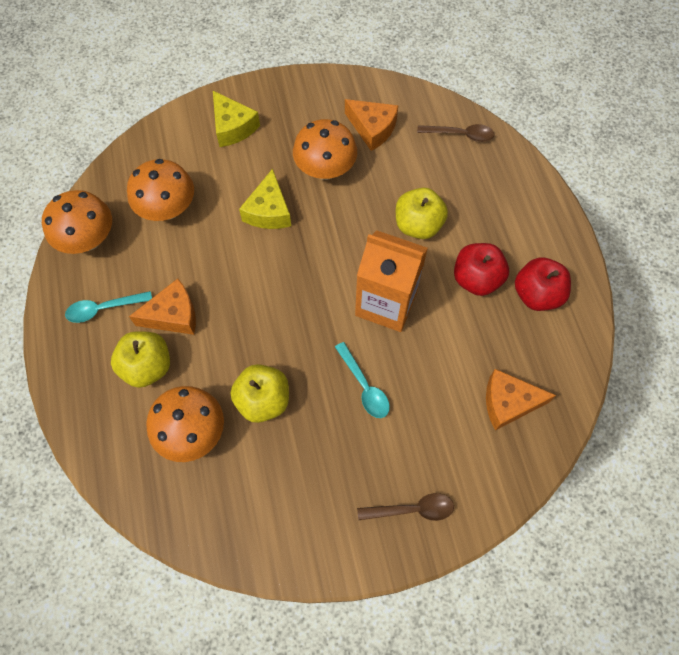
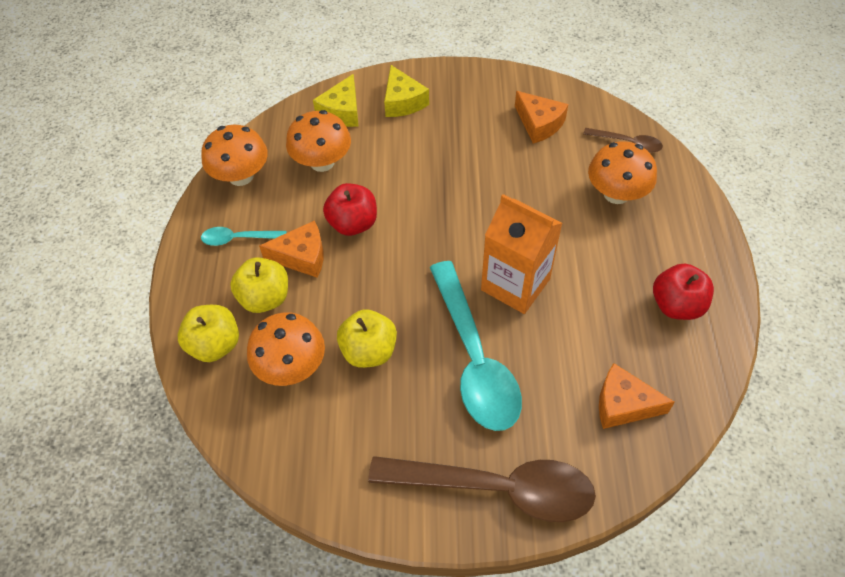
camera: 15 degrees right, 10 degrees down
(268, 211) = (418, 180): yellow cheese -> yellow cheese (342, 111)
(325, 169) = (483, 152): orange mushroom -> orange mushroom (616, 194)
(364, 386) = (474, 358): turquoise spoon -> turquoise spoon, size x2.16
(412, 509) = (496, 488): brown spoon -> brown spoon, size x2.16
(418, 225) = (565, 218): yellow apple -> yellow apple (215, 345)
(476, 279) = (615, 279): red apple -> red apple (353, 223)

